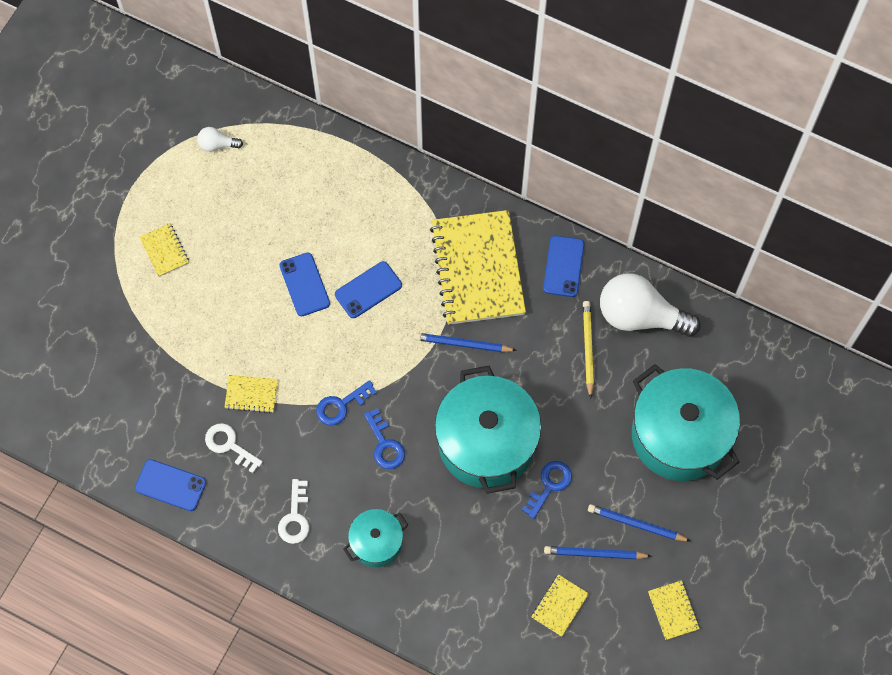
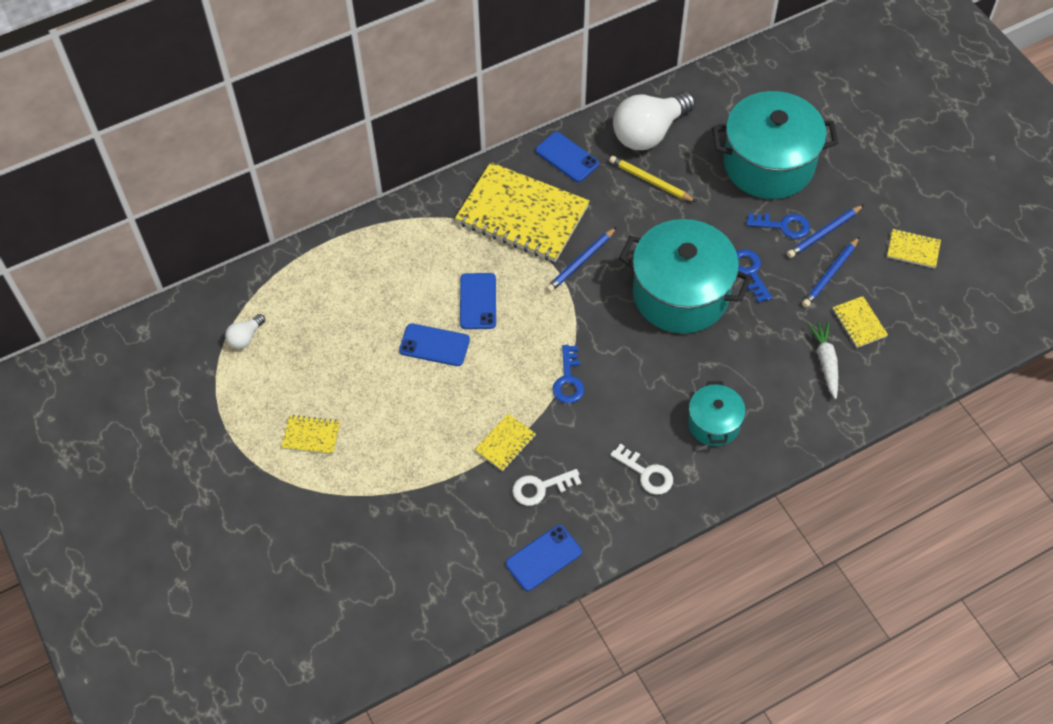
camera: 55 degrees left, 10 degrees down
(385, 444) = (629, 368): blue key -> blue key (783, 226)
(499, 599) = (825, 362): none -> white carrot

